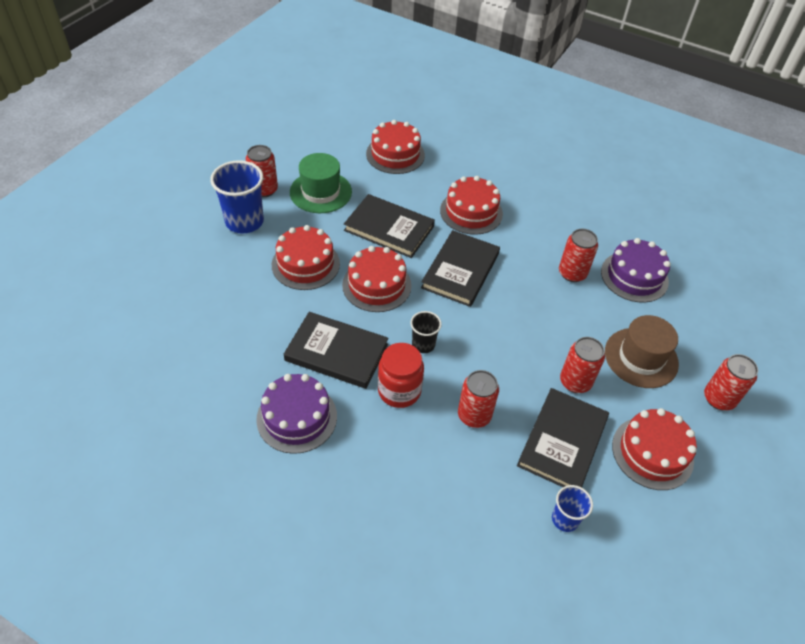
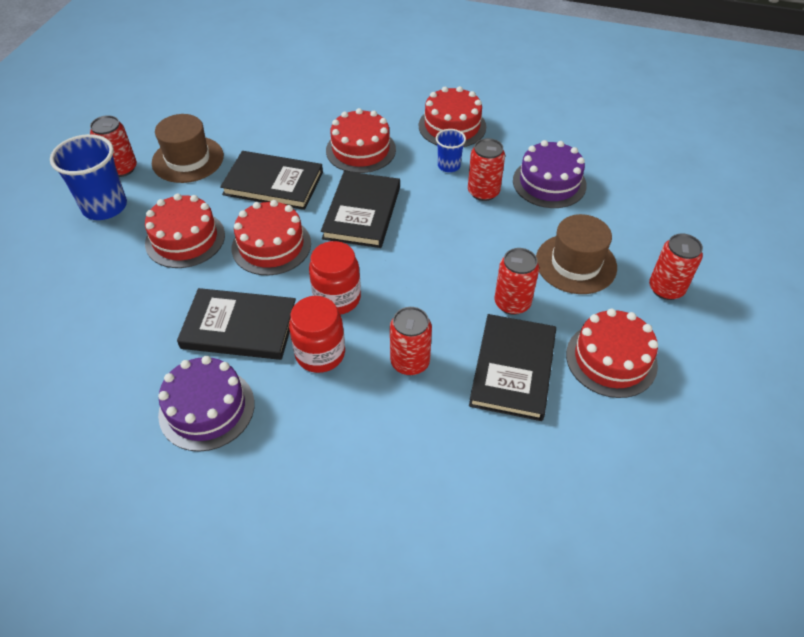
camera: 10 degrees left, 0 degrees up
(320, 192) = (188, 159): green hat -> brown hat
(395, 154) = (264, 106): red cake -> red cake (452, 126)
(423, 344) = (337, 298): black cup -> red jar
(565, 519) = (534, 451): blue cup -> blue cup (449, 166)

